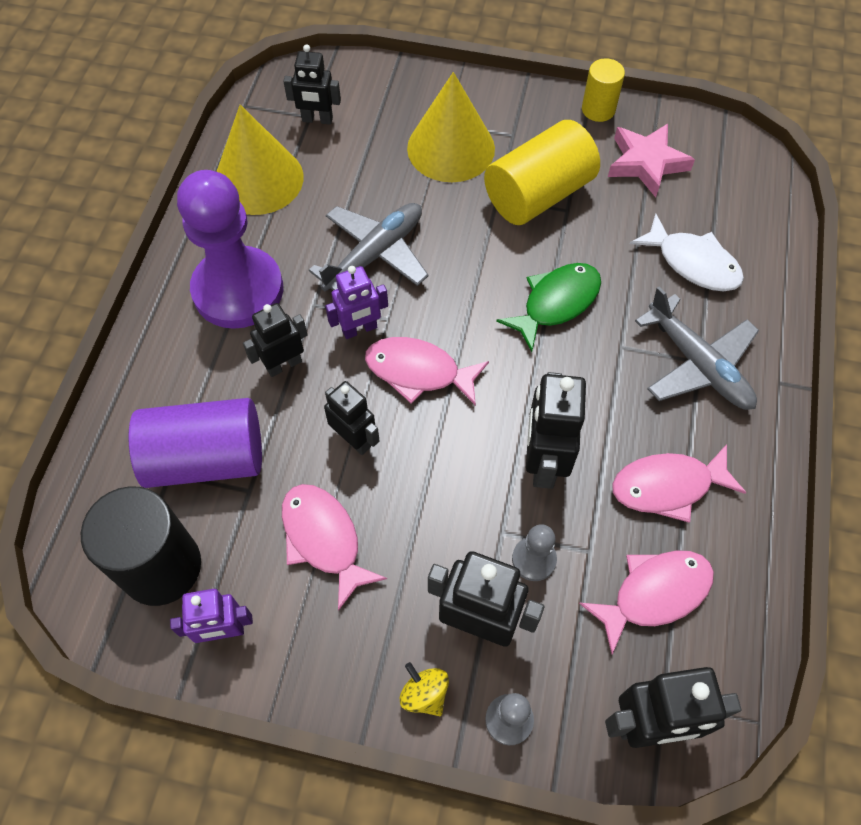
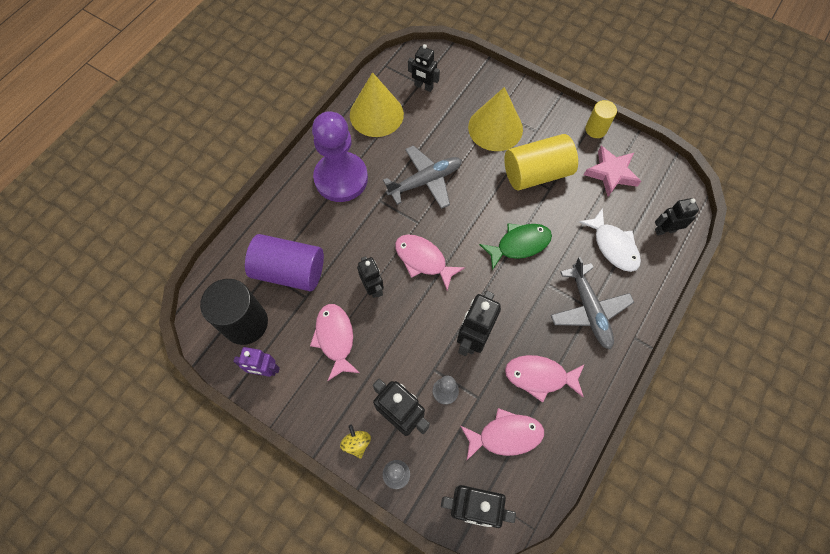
camera: 20 degrees right, 5 degrees up
(283, 364) = (350, 231): black robot -> black robot (665, 230)
(360, 329) = (400, 224): purple robot -> none

